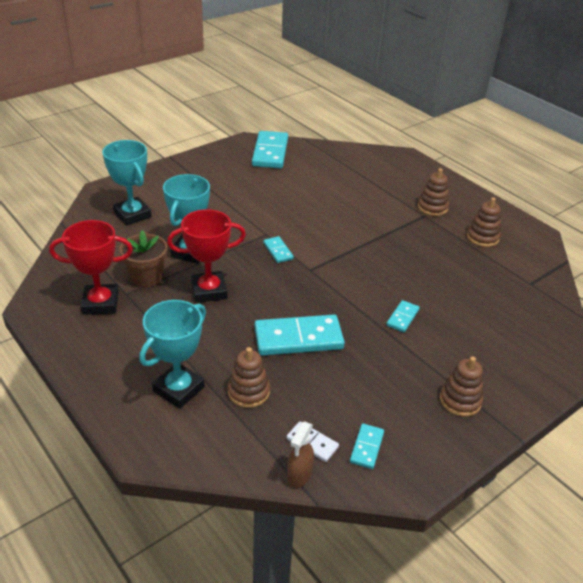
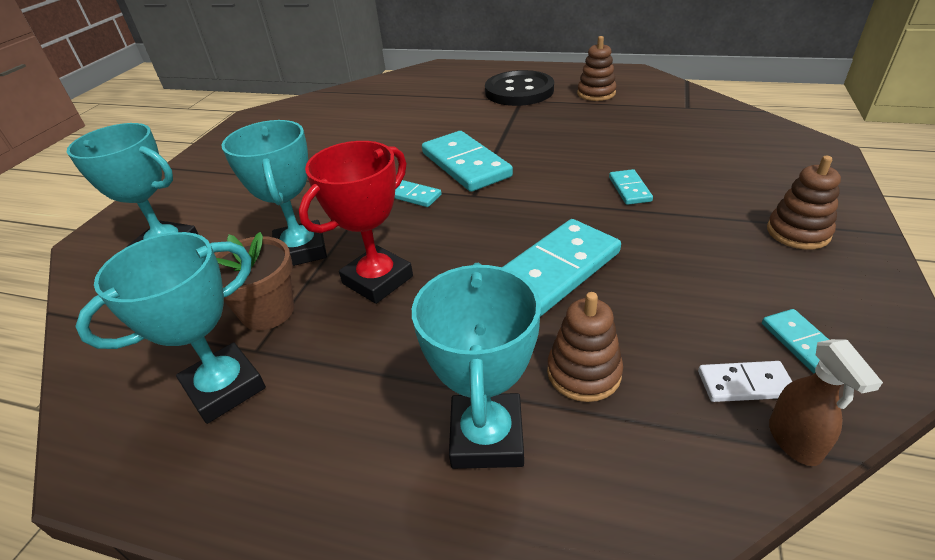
camera: 30 degrees left, 0 degrees up
(100, 303) = (225, 388): red trophy -> turquoise trophy
(270, 152) = (291, 115): turquoise domino -> turquoise domino (465, 165)
(432, 207) = (519, 91): brown stacking toy -> black button

